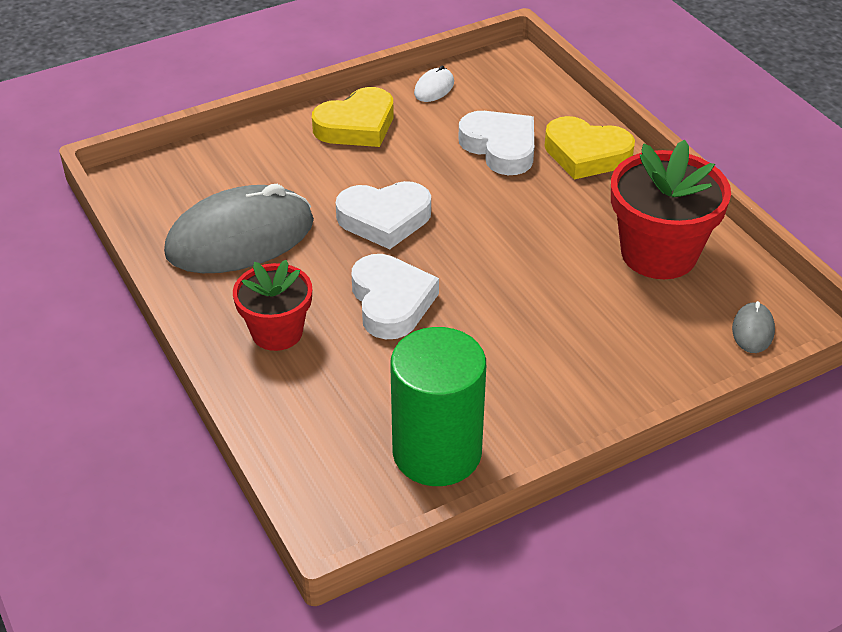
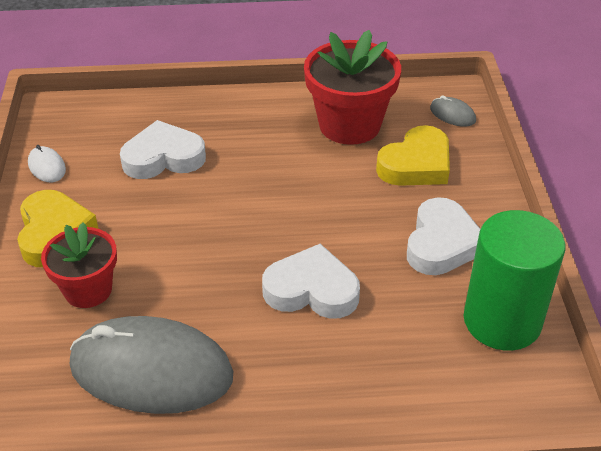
camera: 65 degrees left, 0 degrees up
(240, 237) = (151, 370): grey mouse -> grey mouse turned 75 degrees counterclockwise
(277, 332) = (304, 382): red flower pot -> red flower pot (88, 290)
(384, 219) = (201, 258): white heart -> white heart (442, 243)
(586, 154) = (211, 116): yellow heart -> yellow heart (416, 164)

